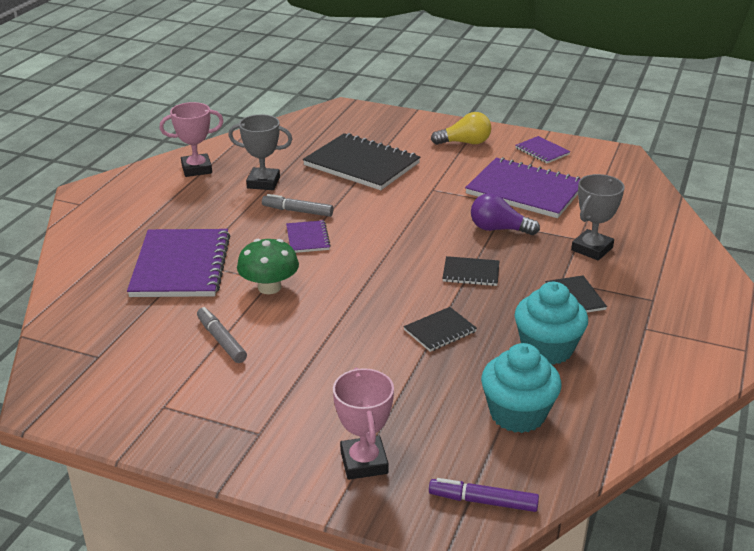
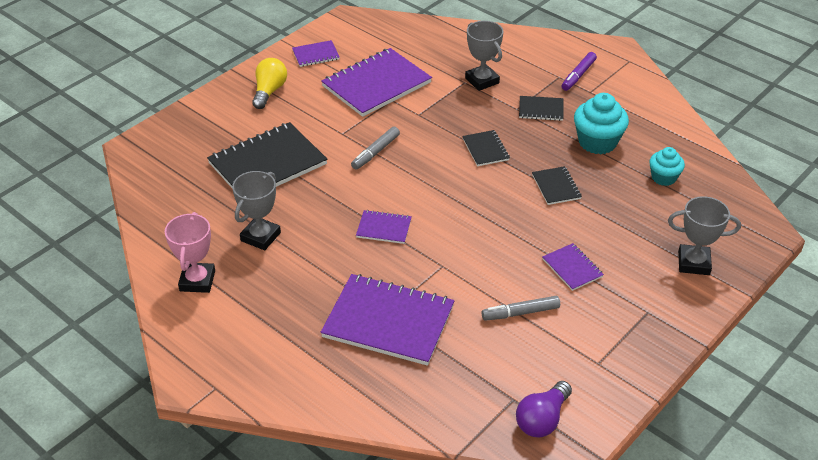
camera: 70 degrees left, 10 degrees up
(269, 287) = (453, 268): green mushroom -> none
(297, 211) = (331, 224): grey marker -> grey marker (375, 152)
(307, 364) = (572, 268): none -> purple notebook
(364, 462) = (693, 263): pink trophy -> grey trophy
(471, 273) = (485, 149): black notebook -> black notebook turned 45 degrees counterclockwise
(483, 501) = (743, 218): purple marker -> purple marker (578, 75)
(498, 229) = (429, 116): purple light bulb -> purple light bulb (542, 419)
(517, 414) = (663, 178): turquoise cupcake -> turquoise cupcake, size x0.62

